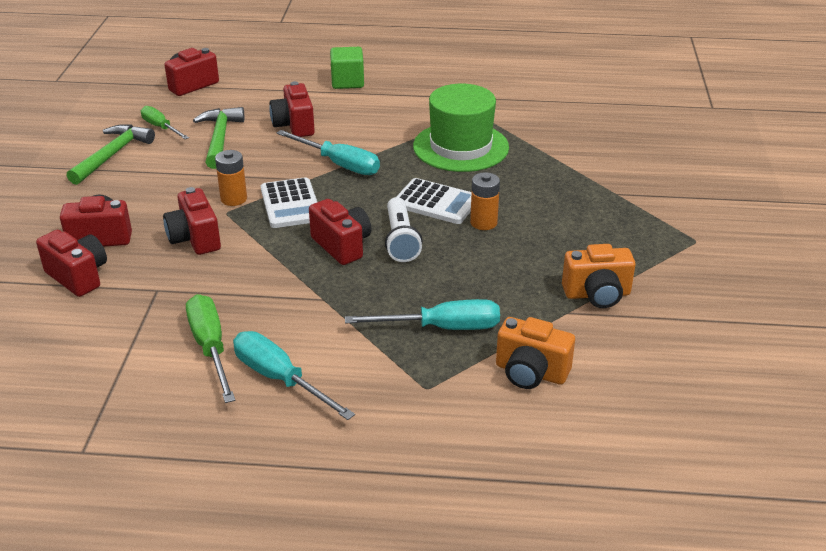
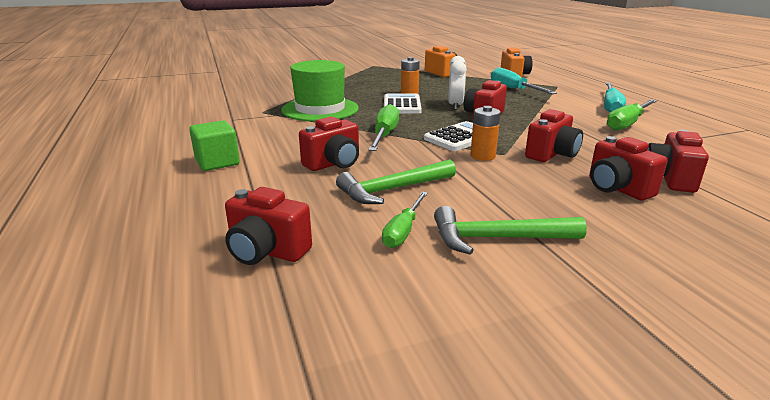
camera: 115 degrees left, 10 degrees down
(339, 164) = (385, 135): turquoise screwdriver -> green screwdriver
(400, 240) = (455, 106): white flashlight -> white clock

